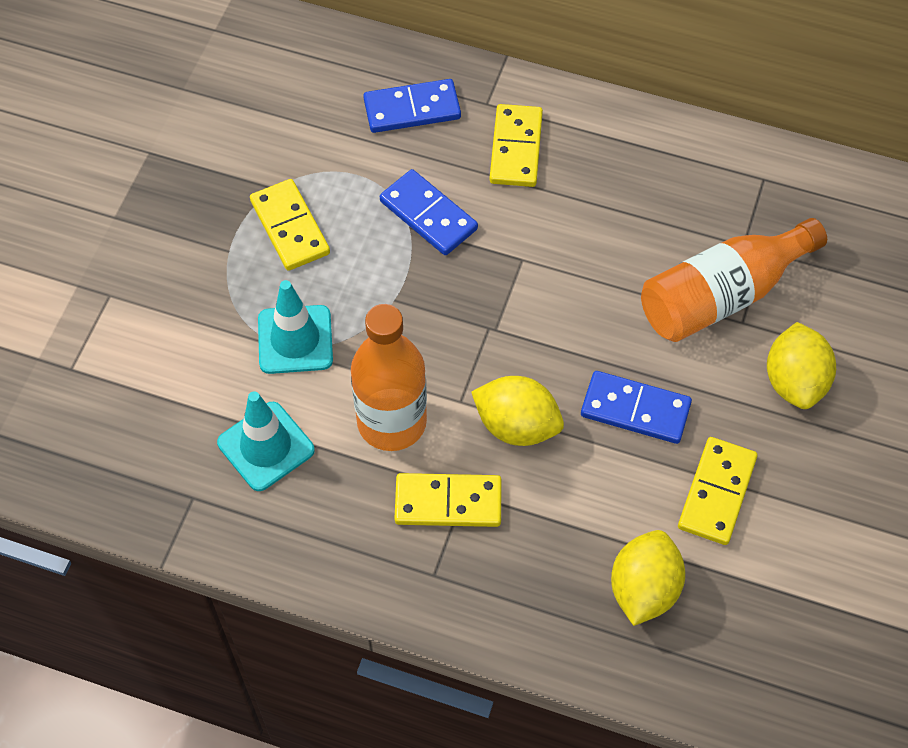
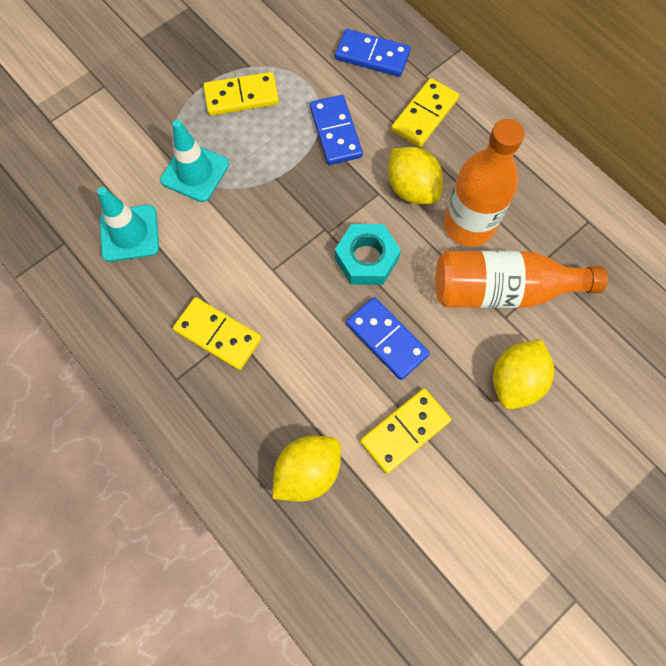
camera: 30 degrees right, 10 degrees up
(290, 227) = (241, 97): yellow domino -> yellow domino turned 75 degrees clockwise
(392, 422) = (218, 260): orange bottle -> orange bottle (468, 225)
(517, 425) = (298, 306): yellow lemon -> yellow lemon (412, 189)
(556, 336) = (366, 258): none -> turquoise nut

